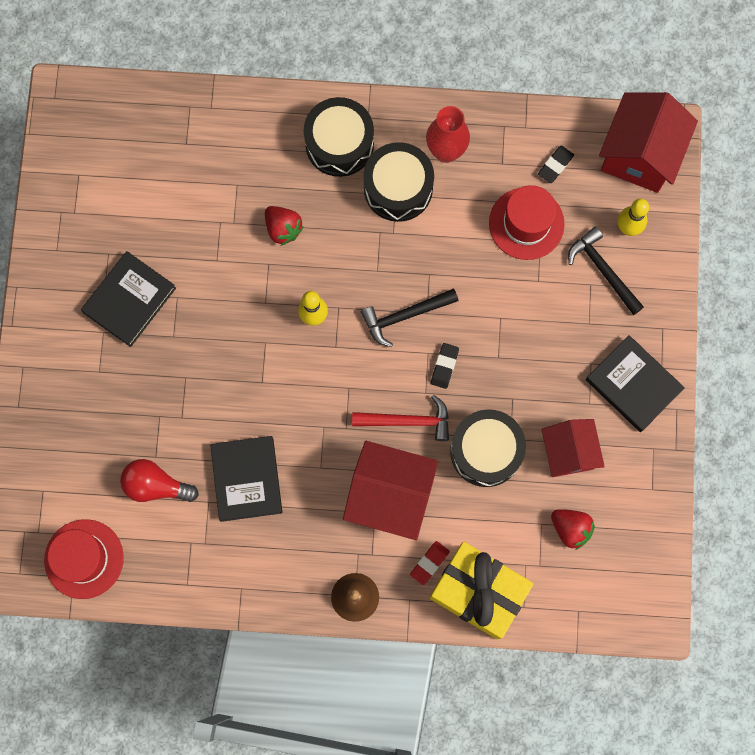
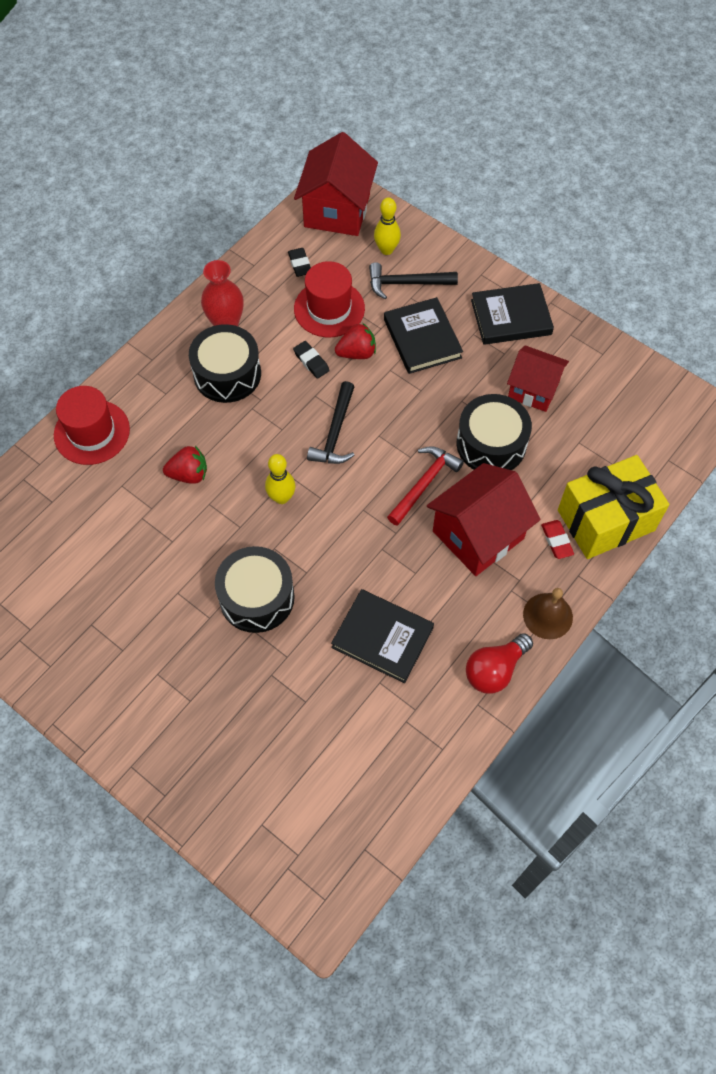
camera: 55 degrees left, 15 degrees down
(84, 559) = (354, 827): red hat -> red hat (92, 432)
(129, 300) = (147, 633): black book -> black book (422, 338)
(156, 485) = (332, 718): red light bulb -> red light bulb (495, 670)
(339, 144) = (155, 391): black drum -> black drum (257, 597)
(444, 366) = (399, 430): black eraser -> black eraser (311, 361)
(570, 528) = (597, 425): red strawberry -> red strawberry (357, 353)
(639, 154) = (337, 211): red house -> red house turned 45 degrees clockwise

